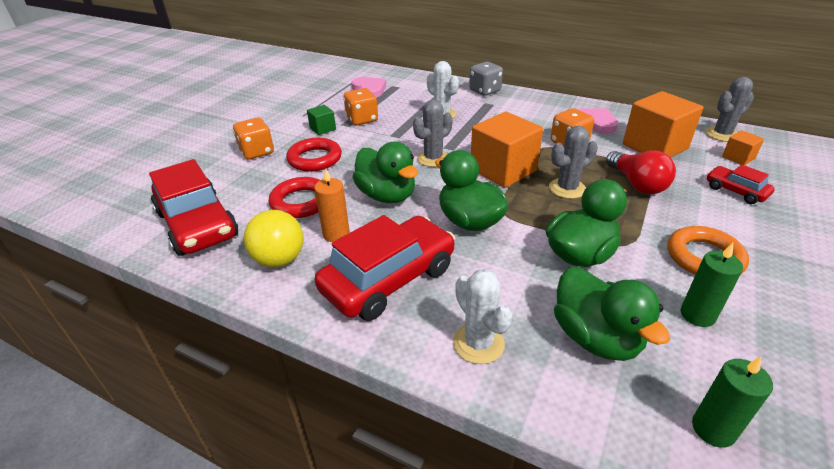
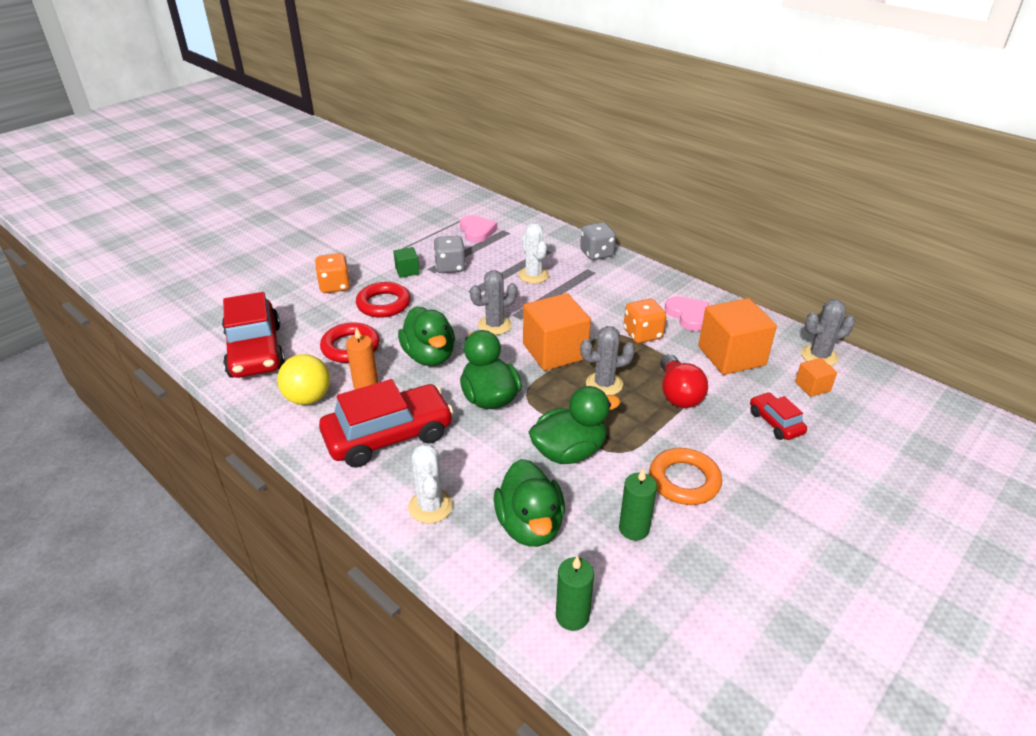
camera: 15 degrees right, 0 degrees up
(362, 119) = (450, 267): orange dice -> grey dice

